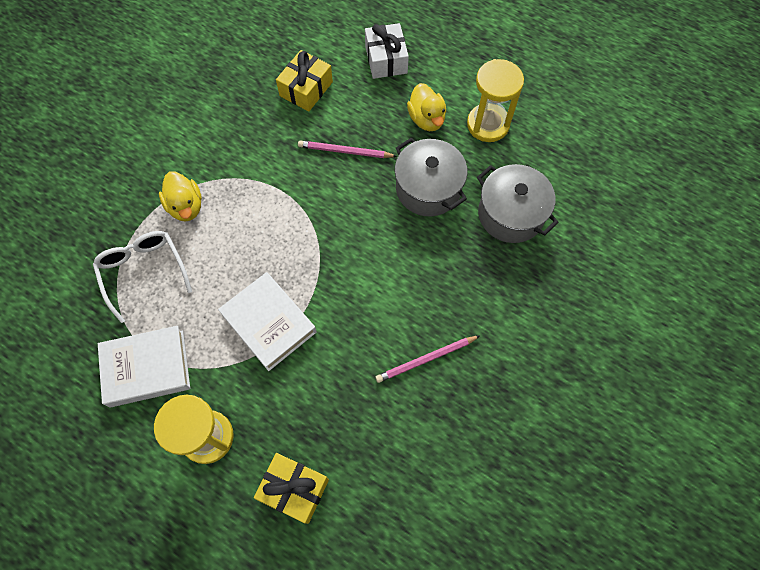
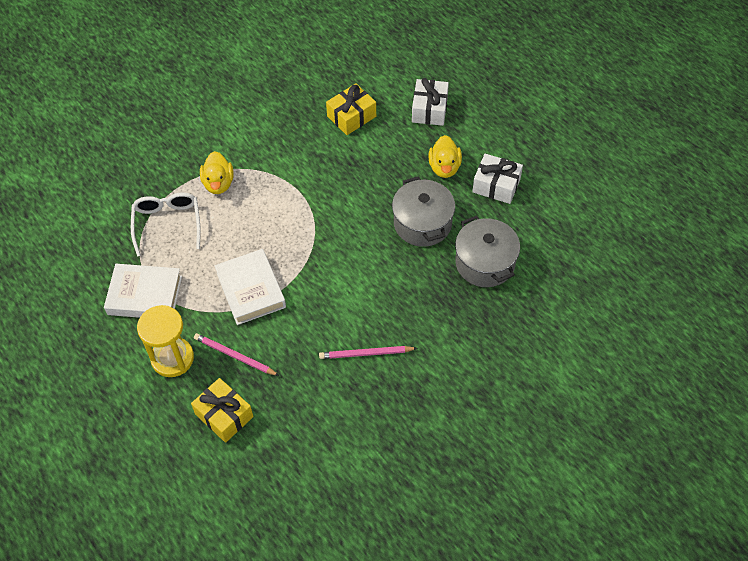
camera: 20 degrees right, 10 degrees down
(345, 151) = (364, 175): pink pencil -> pink pencil (234, 356)
(488, 124) = (496, 185): yellow hourglass -> white gift

